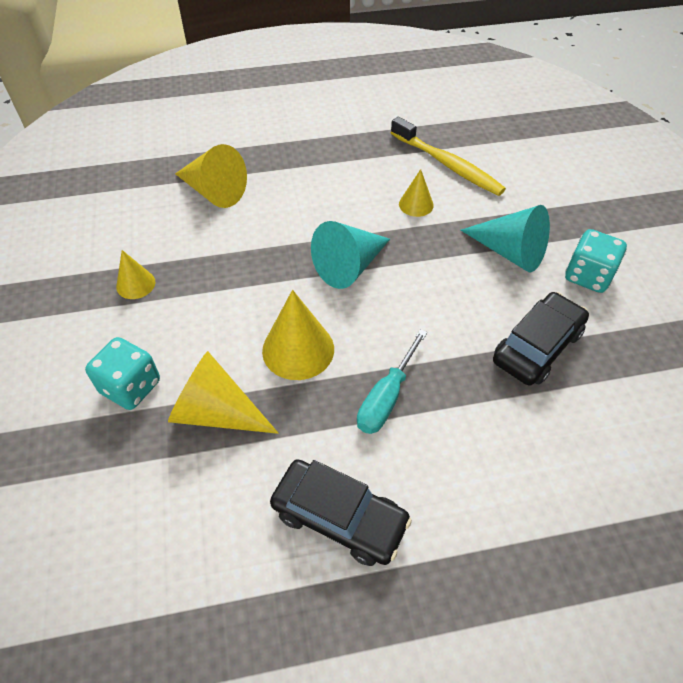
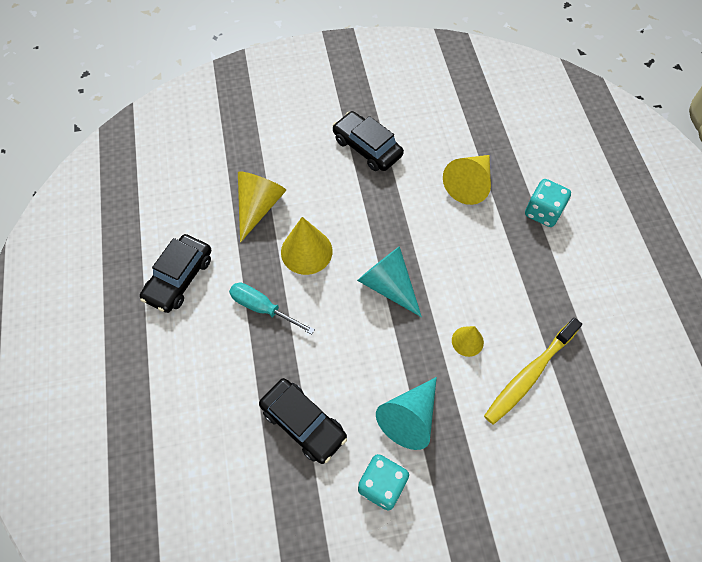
camera: 90 degrees right, 10 degrees up
(131, 387) = (280, 158): turquoise dice -> turquoise dice (543, 212)
(135, 284) = (367, 147): yellow cone -> black car

